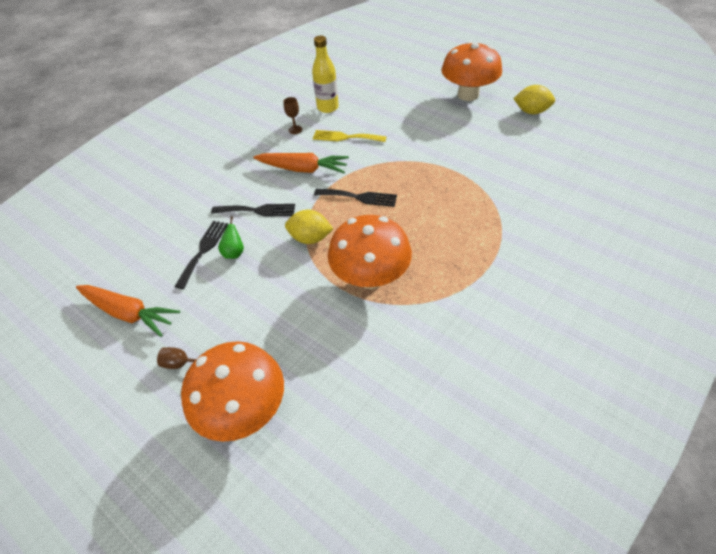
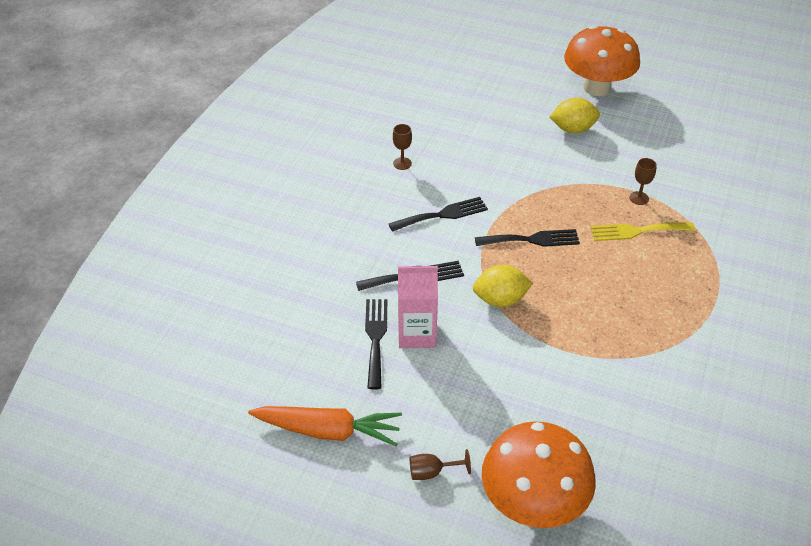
camera: 20 degrees left, 5 degrees down
(234, 253) = (417, 334): green pear -> pink carton
(303, 169) = (442, 215): orange carrot -> black fork
(328, 107) = (428, 127): yellow bottle -> none
(346, 137) = (474, 165): yellow fork -> yellow fork (637, 231)
(370, 277) = (595, 332): orange mushroom -> none
(460, 179) = (639, 198): none -> brown goblet
(531, 111) = (681, 101): yellow lemon -> yellow lemon (573, 129)

